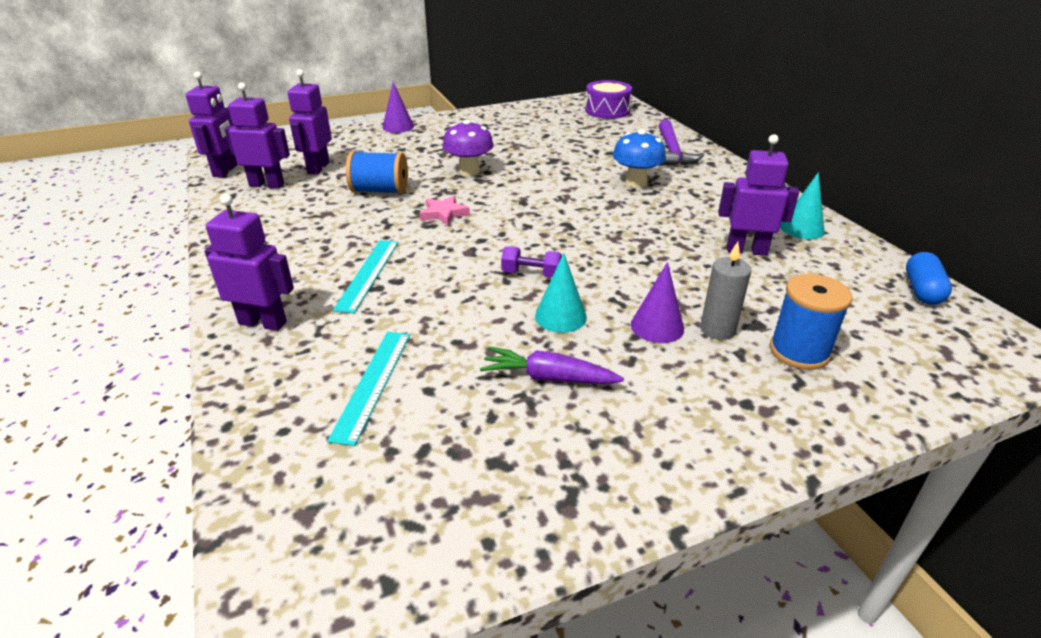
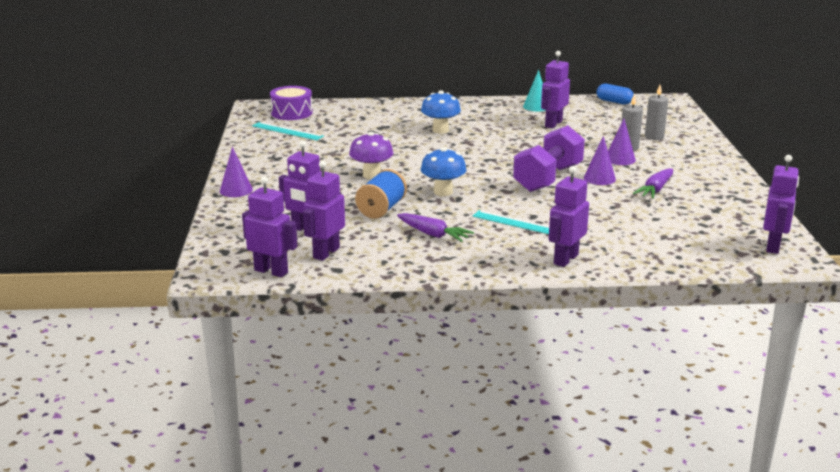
camera: 70 degrees left, 10 degrees down
(322, 227) = (433, 234): none -> purple carrot
(344, 565) = (773, 246): none -> purple robot
(372, 383) = (645, 231): turquoise ruler -> turquoise ruler (287, 131)
(444, 214) = (443, 192): pink star -> blue mushroom
(531, 274) = (548, 178): purple dumbbell -> purple dumbbell, size x2.27
(560, 316) = (599, 178): turquoise cone -> purple cone
(672, 151) = (397, 111): purple hammer -> none
(799, 351) = (654, 137): blue spool -> grey candle

